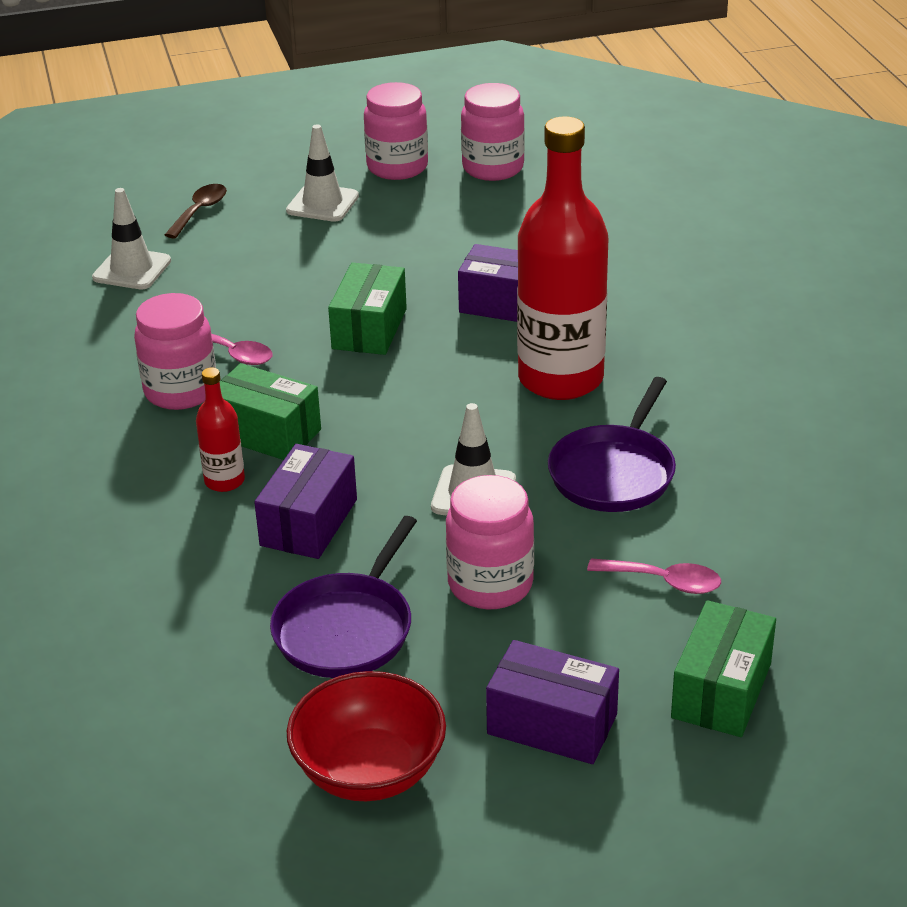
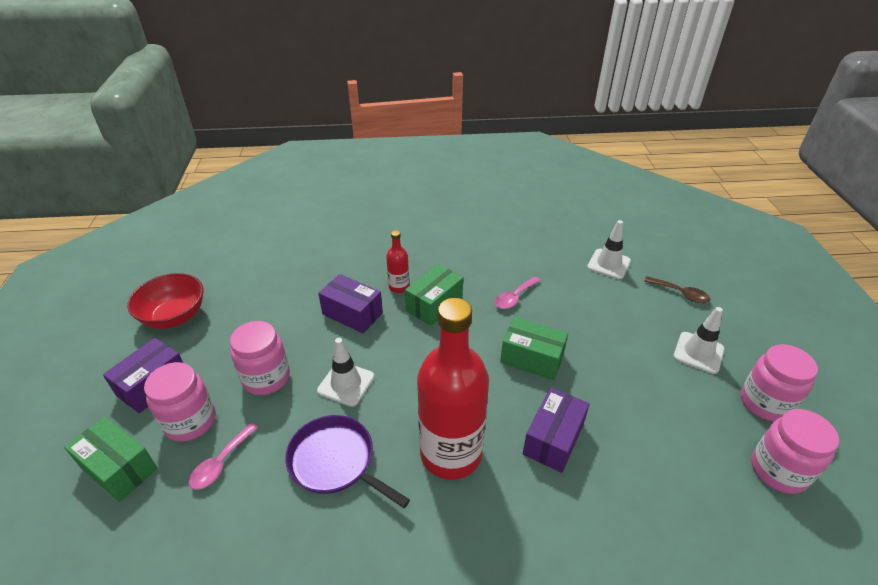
camera: 100 degrees right, 5 degrees up
(181, 391) = (482, 276): pink jar -> pink jar (190, 422)
(346, 629) = (267, 319): purple pan -> none

